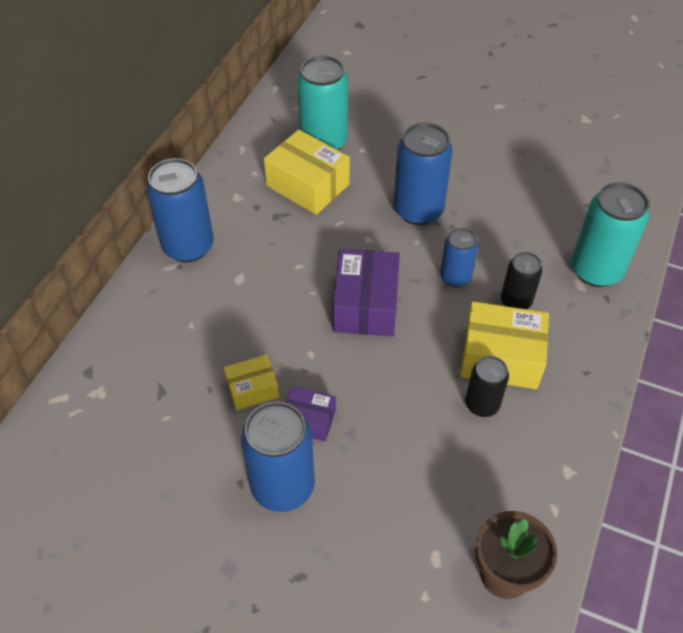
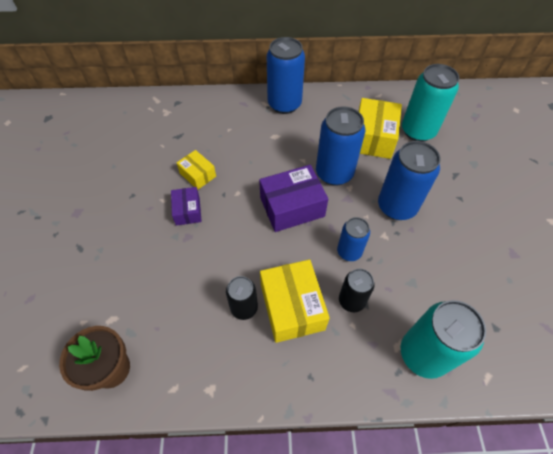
camera: 65 degrees right, 5 degrees up
(282, 486) = (136, 216): blue can -> blue can (334, 173)

